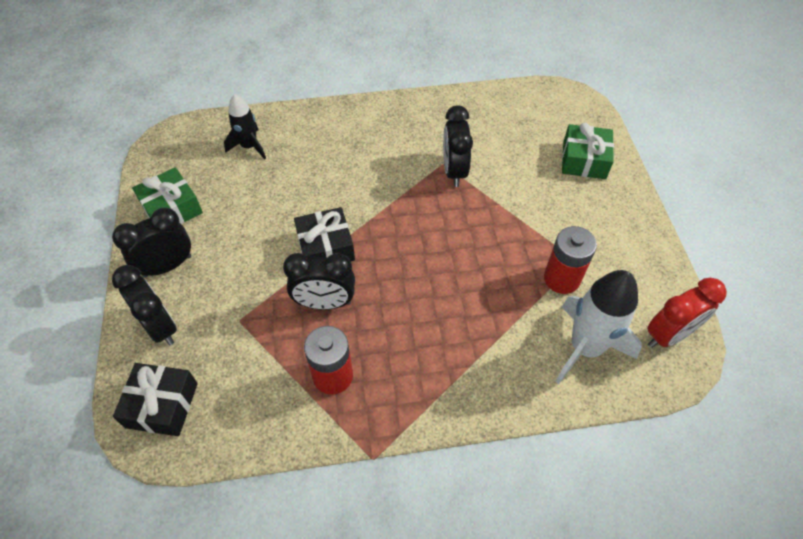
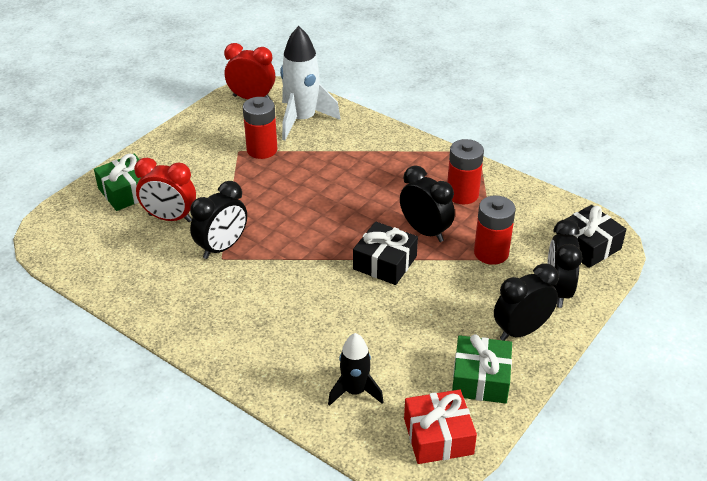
camera: 135 degrees left, 15 degrees down
(167, 266) = (521, 331): black clock -> black clock turned 135 degrees clockwise
(172, 157) = (438, 436): none -> red gift
(248, 324) = (491, 253): none -> red battery
(522, 164) = (170, 218): none -> red clock

